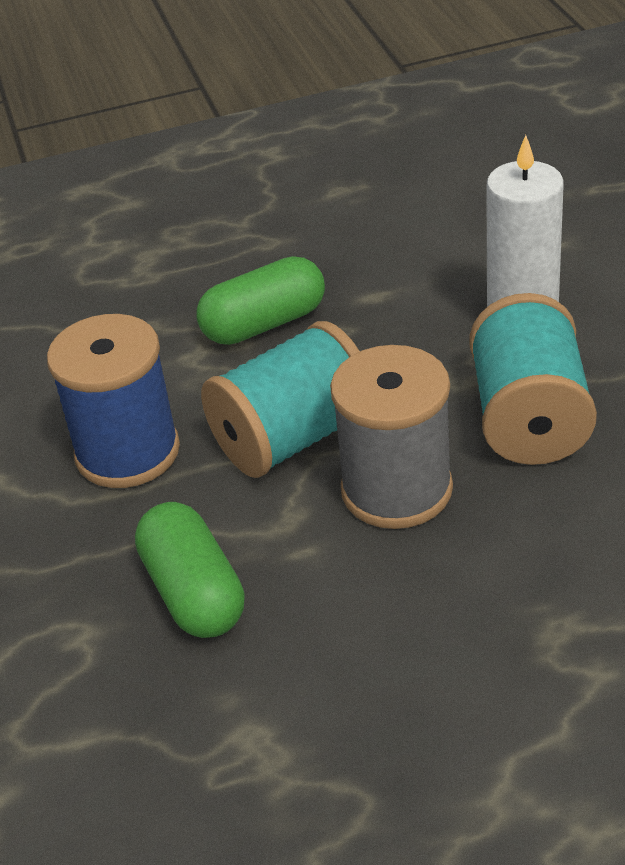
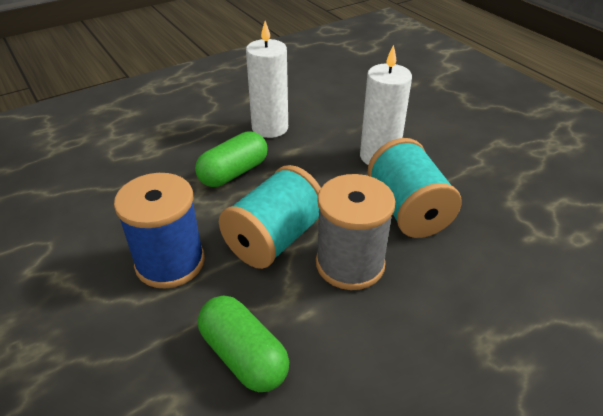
camera: 20 degrees left, 0 degrees up
(351, 250) = (270, 128): none -> white candle

